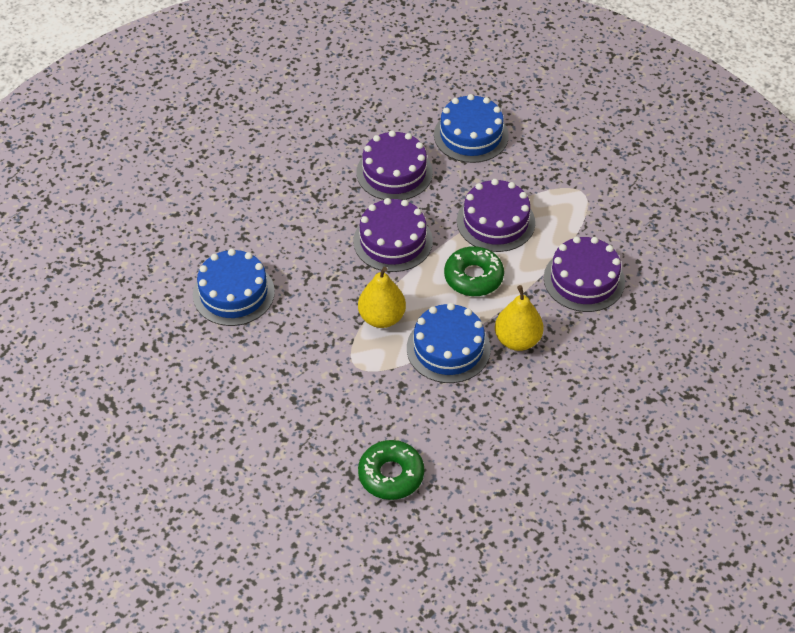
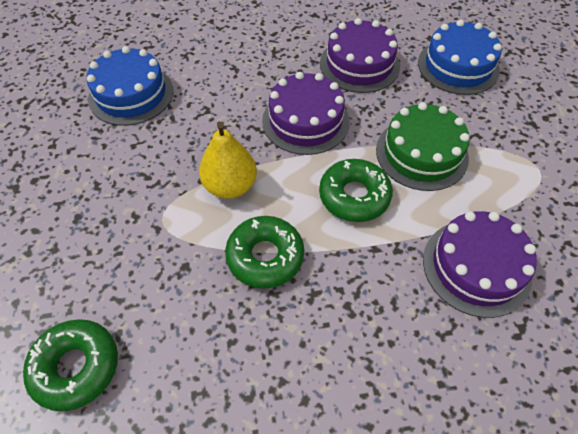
camera: 35 degrees right, 5 degrees up
(448, 348) = (265, 256): blue cake -> green donut
(495, 221) = (421, 153): purple cake -> green cake
(517, 340) = (346, 293): yellow pear -> none

